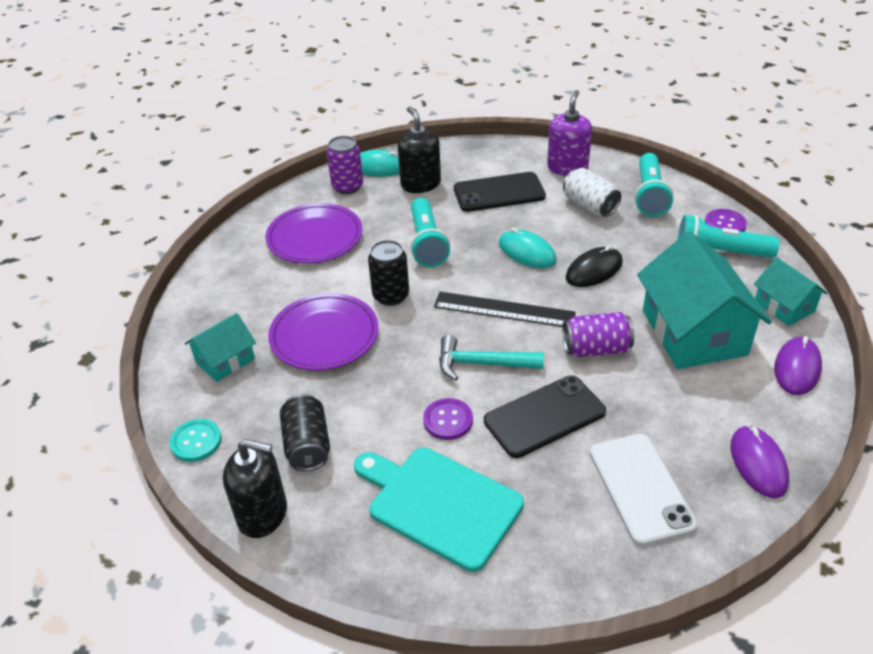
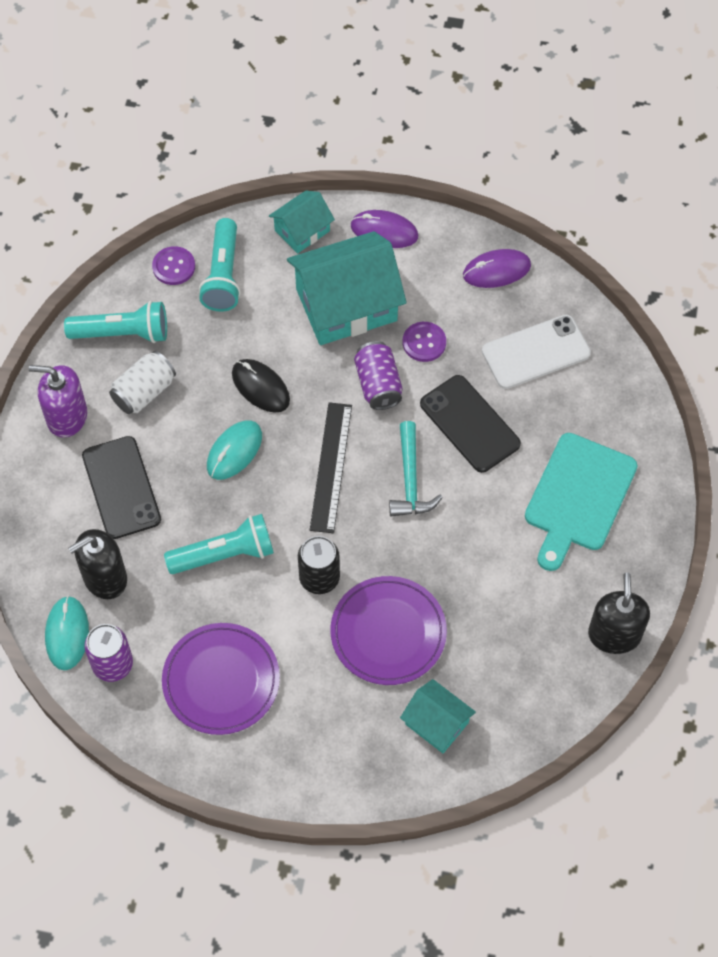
camera: 100 degrees left, 20 degrees up
(196, 441) = (546, 717): turquoise button -> none
(307, 445) = (534, 615): black can -> none
(448, 420) = (486, 501): purple button -> purple button (424, 342)

